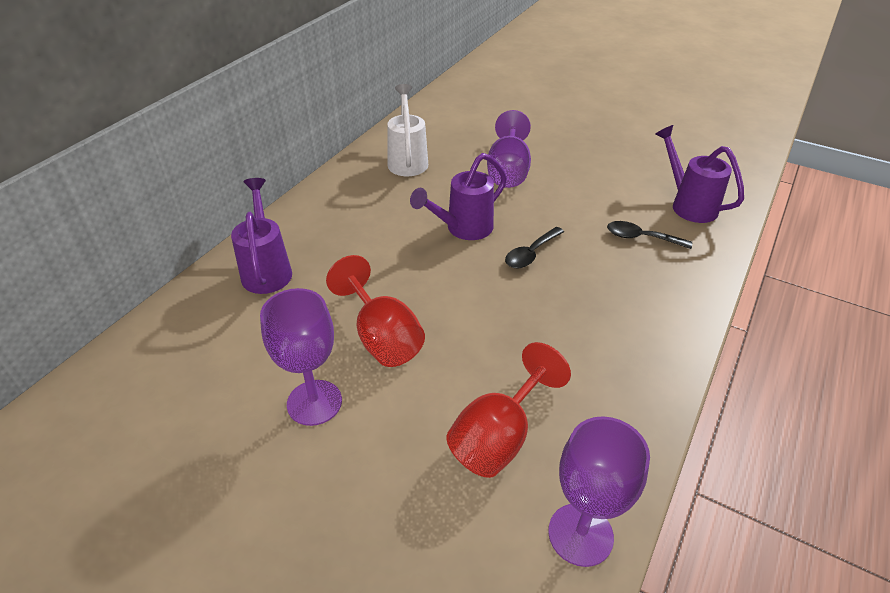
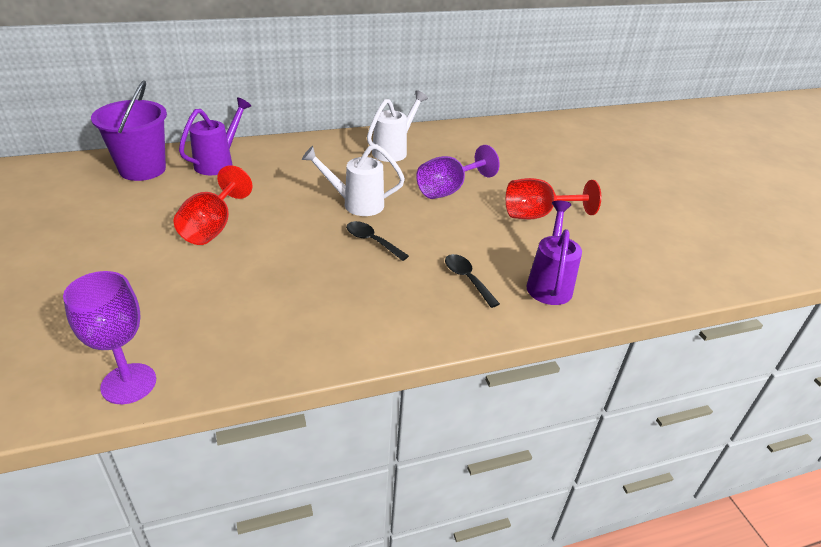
camera: 40 degrees right, 5 degrees down
(194, 329) = (142, 169): none -> purple bucket
(314, 402) = (131, 233): purple goblet -> none
(463, 229) = (356, 204): purple watering can -> white watering can
(499, 436) = (178, 311): red goblet -> red goblet (538, 215)
(531, 254) = (372, 241): black spoon -> black spoon turned 45 degrees clockwise

